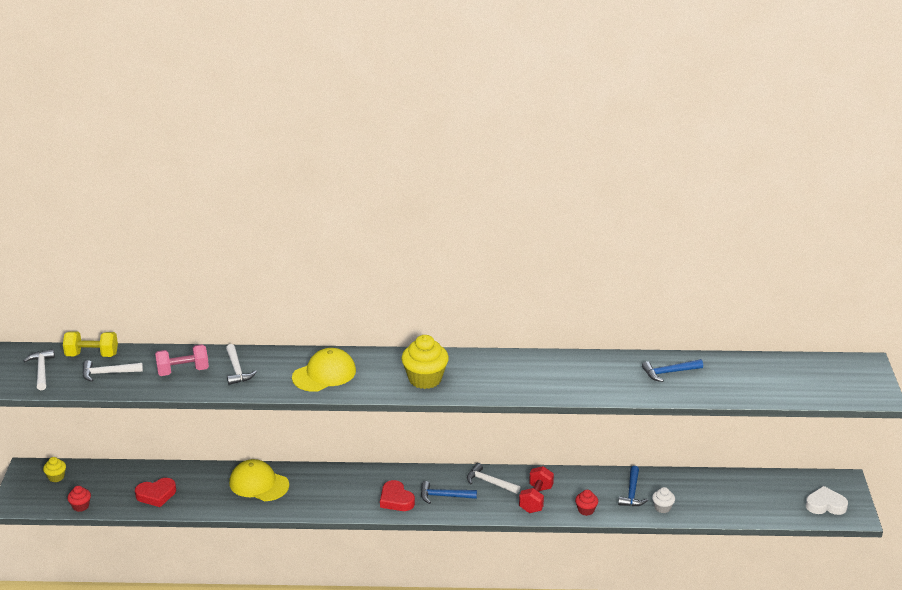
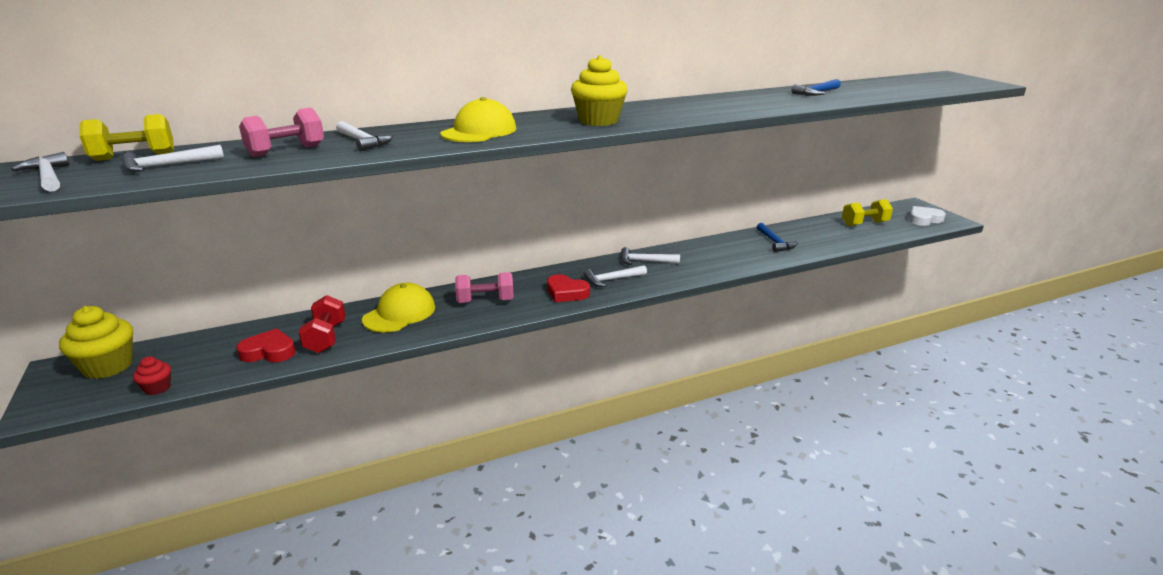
camera: 25 degrees left, 5 degrees down
(56, 477) = (108, 366): yellow cupcake -> yellow cupcake, size x1.94
(156, 495) = (269, 351): red heart -> red heart turned 135 degrees counterclockwise
(258, 484) = (399, 313): yellow cap -> yellow cap turned 120 degrees clockwise
(328, 490) = (485, 301): none -> pink dumbbell
(444, 496) = (612, 279): blue hammer -> white hammer
(536, 499) = (700, 263): red dumbbell -> red dumbbell (326, 338)
(586, 510) = (752, 261): red cupcake -> none
(662, 507) = (811, 246): white cupcake -> none
(752, 493) = (864, 224): none -> yellow dumbbell

